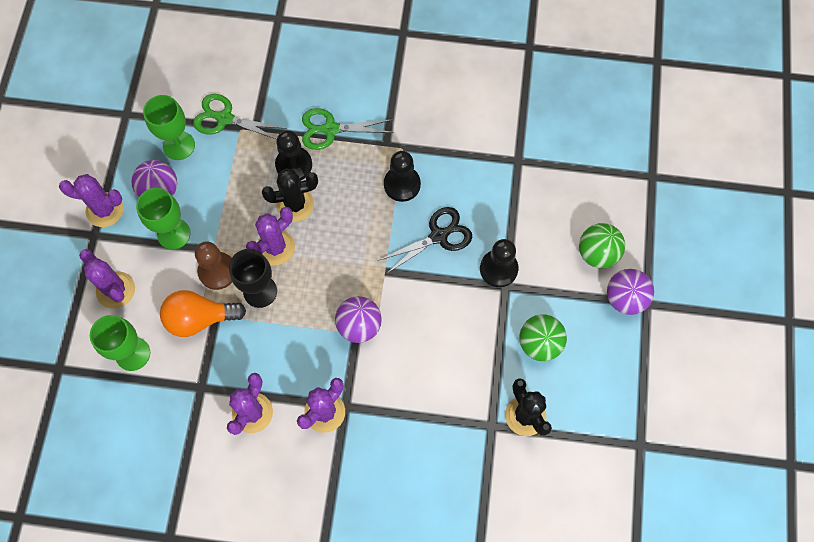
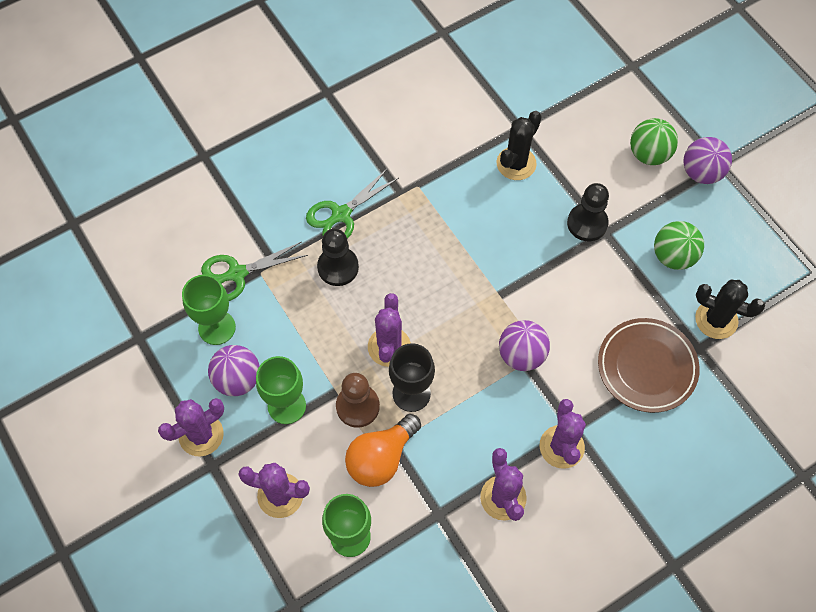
camera: 40 degrees left, 5 degrees down
(295, 204) = (371, 299): black cactus -> black cactus (516, 163)
(402, 184) = (445, 215): black pawn -> none
(439, 236) = (515, 233): black scissors -> none
(439, 407) = (646, 367): none -> brown plate

